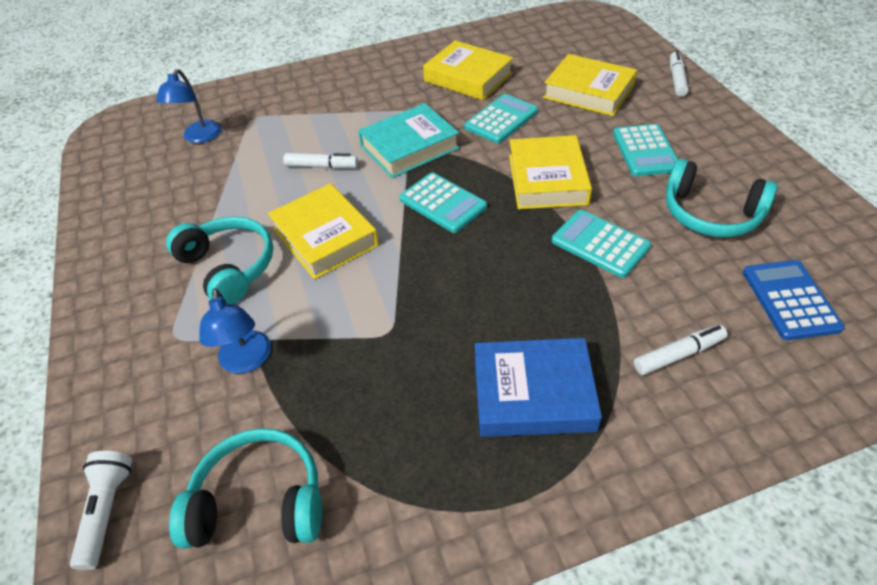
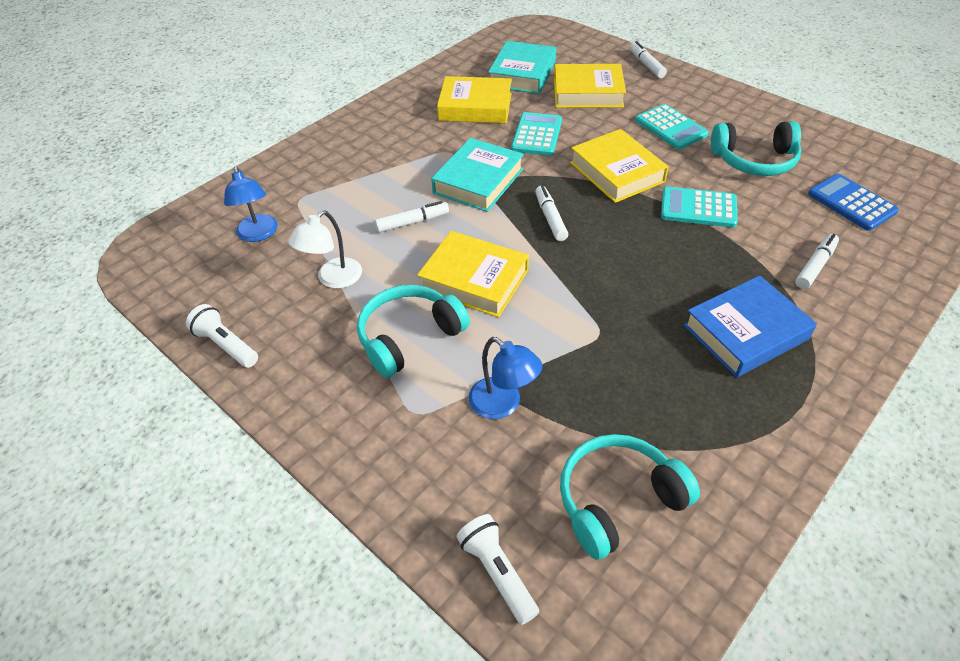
camera: 30 degrees left, 0 degrees up
(100, 219) = (226, 345): none -> white flashlight
(218, 194) = (333, 279): none -> white lamp
(229, 267) = (409, 337): turquoise headphones -> turquoise headphones turned 60 degrees counterclockwise
(443, 203) = (550, 218): turquoise calculator -> white marker
(540, 57) = (522, 74): none -> turquoise book

